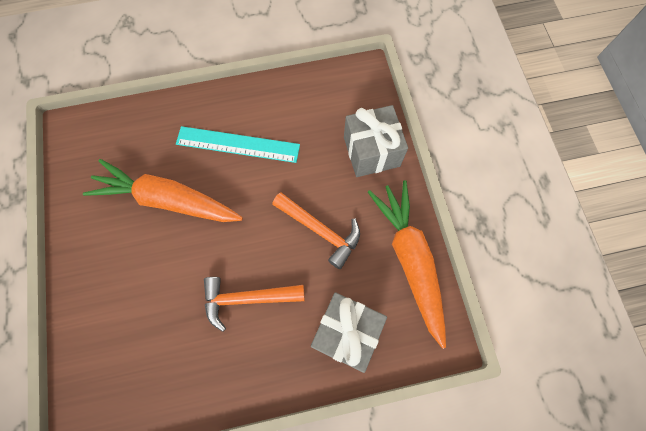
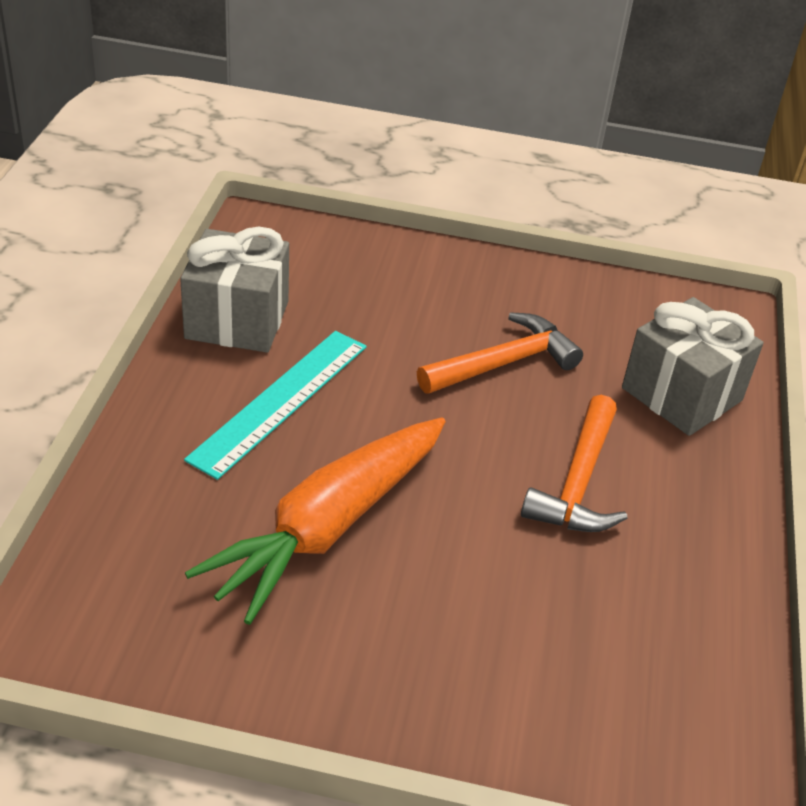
camera: 70 degrees left, 30 degrees down
(371, 151) = (402, 268): grey gift -> grey gift (237, 320)
(410, 260) = (598, 296): orange carrot -> none

